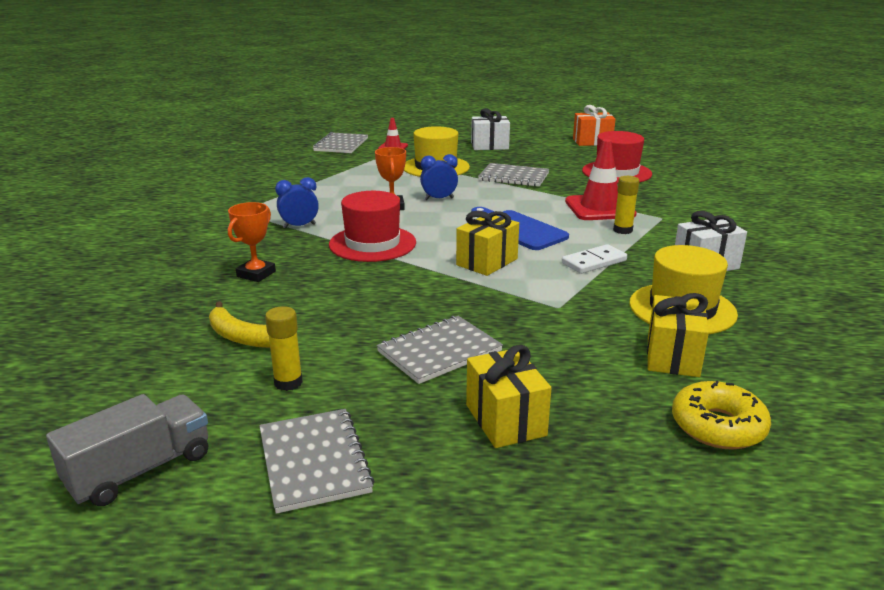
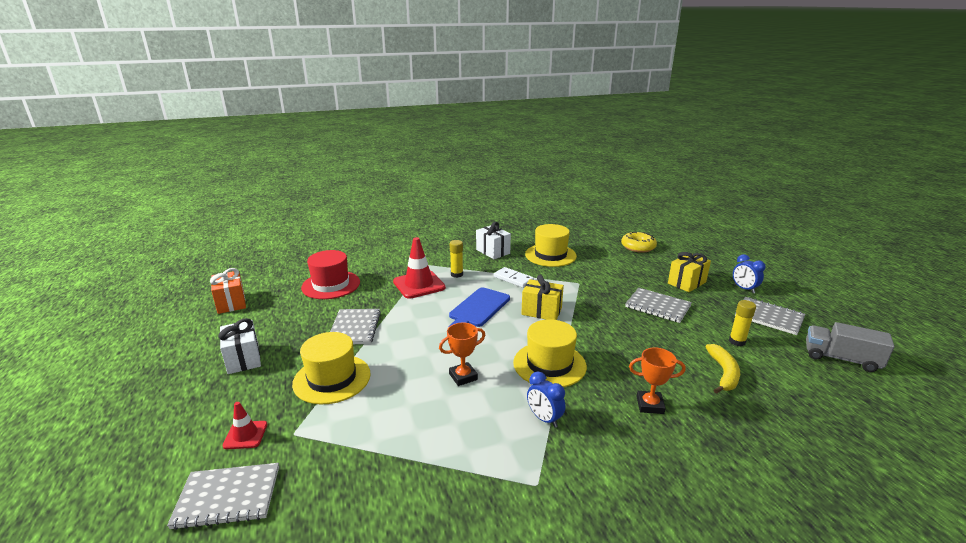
camera: 110 degrees left, 0 degrees up
(314, 461) = (769, 317): grey notebook -> grey notebook turned 75 degrees clockwise
(372, 243) = (549, 364): red hat -> yellow hat
(439, 199) = (430, 355): blue clock -> blue clock (744, 289)
(672, 356) = (597, 255): yellow gift -> none

